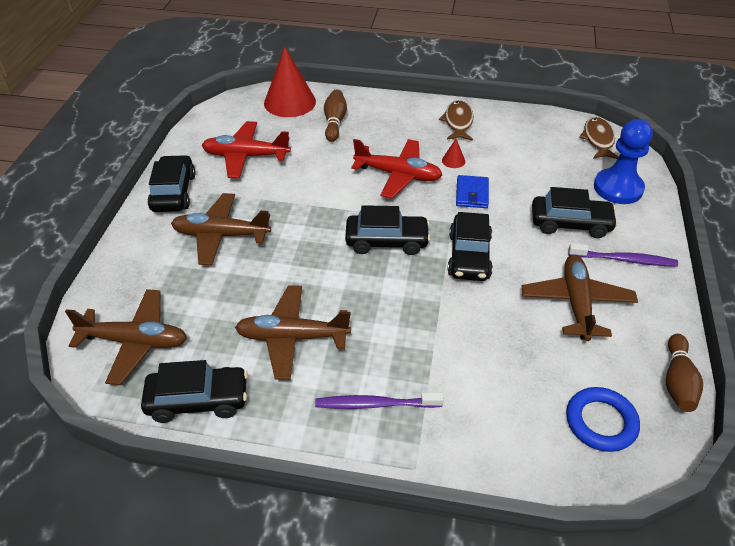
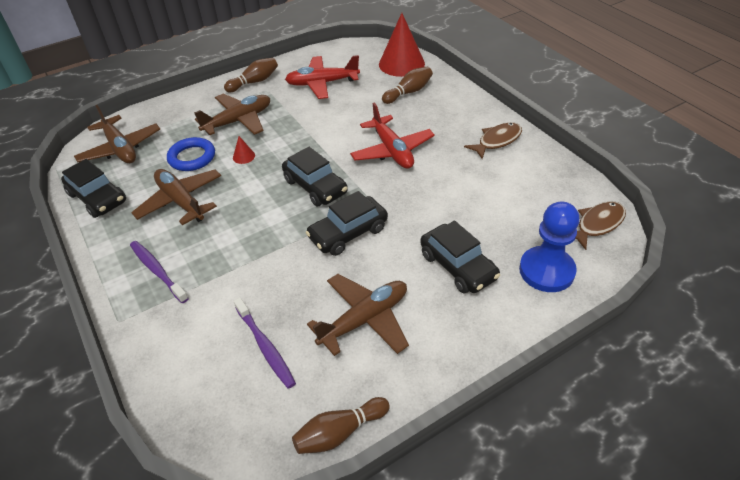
camera: 50 degrees right, 0 degrees up
(173, 192) = (254, 82): black car -> brown bowling pin
(221, 235) = (238, 121): brown plane -> brown plane turned 90 degrees clockwise
(246, 156) = (322, 83): red plane -> red plane turned 60 degrees counterclockwise
(453, 160) = (446, 165): red cone -> red cone (244, 156)
(472, 194) = (420, 195): blue wallet -> none
(601, 422) = (246, 402): blue ring -> blue ring (192, 157)
(624, 260) = (454, 323): purple toothbrush -> purple toothbrush (265, 347)

